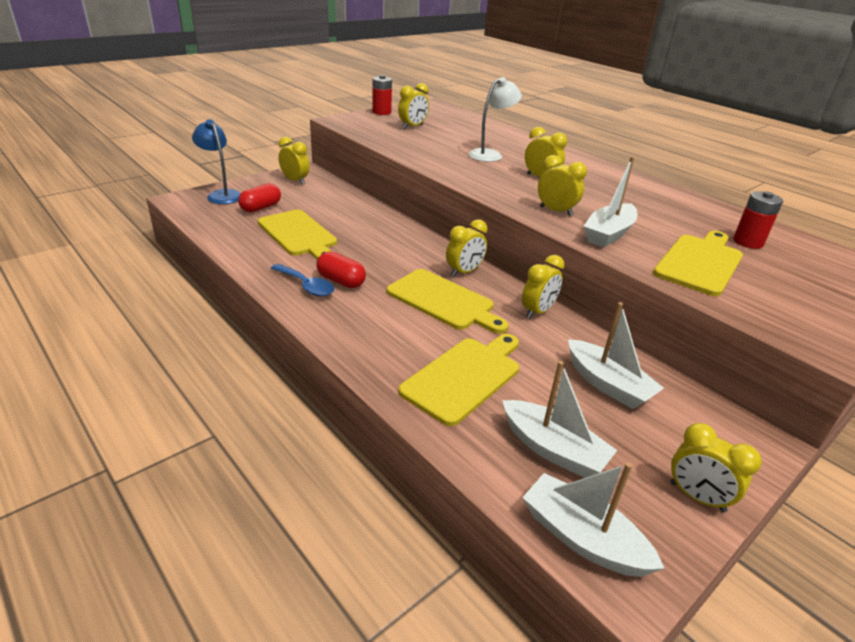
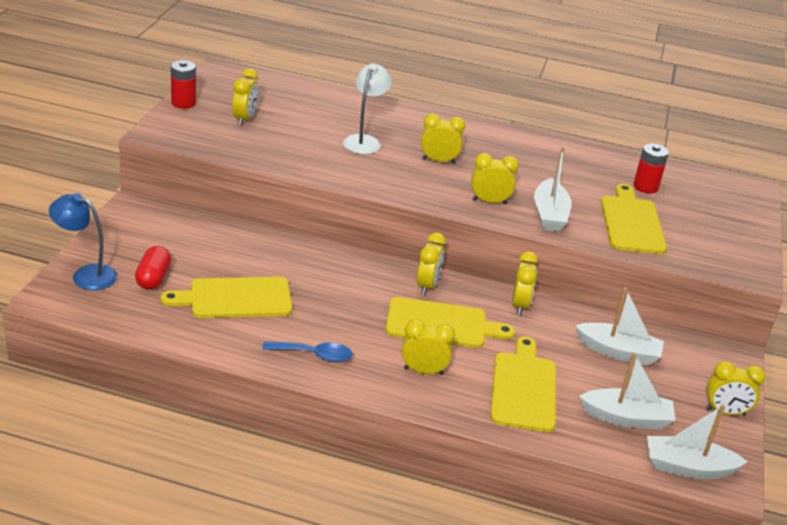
camera: 35 degrees left, 0 degrees up
(295, 181) = (141, 226): yellow clock -> yellow clock (423, 371)
(299, 234) = (235, 298): yellow cutting board -> yellow cutting board turned 150 degrees clockwise
(341, 281) = (337, 337): red capsule -> none

